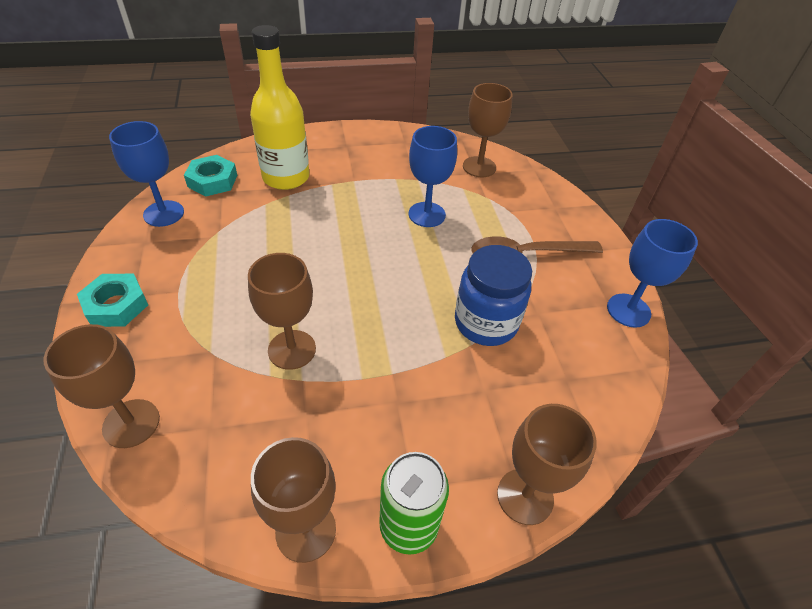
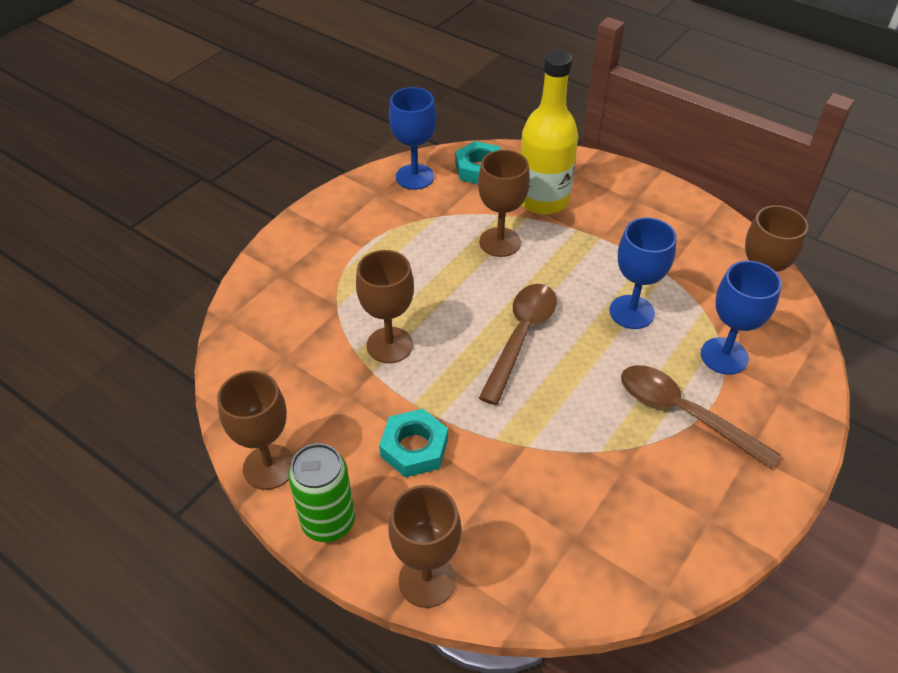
camera: 50 degrees right, 0 degrees up
(116, 305) = (315, 230): turquoise nut -> turquoise nut (414, 448)
(131, 423) = (247, 319): brown goblet -> brown goblet (500, 242)
(379, 275) = (521, 337): none -> brown spoon
(485, 323) = (563, 440): blue jar -> none
(628, 310) = (722, 538): blue goblet -> blue goblet (724, 356)

